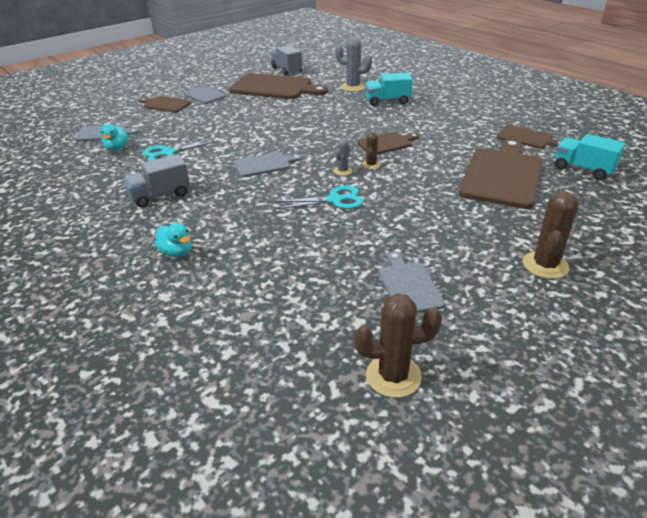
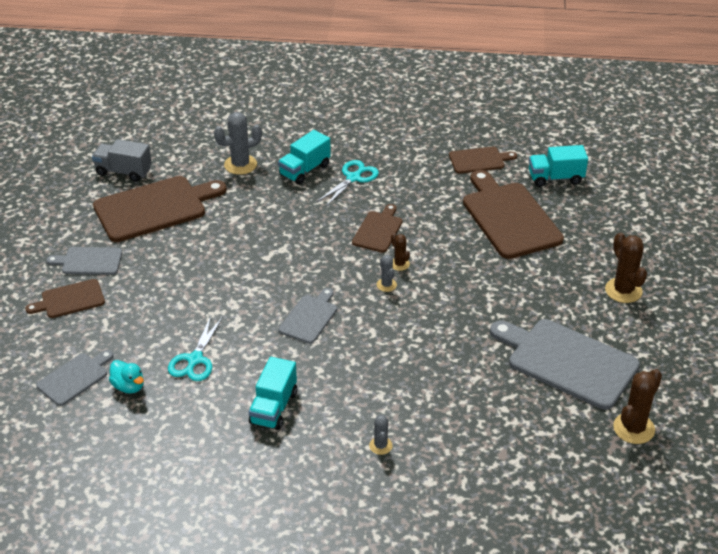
camera: 45 degrees left, 5 degrees up
(160, 196) = (273, 407): grey truck -> turquoise truck
(177, 253) = (380, 446): turquoise duck -> grey cactus
(334, 200) = (422, 320): turquoise scissors -> turquoise scissors (353, 178)
(408, 286) = (567, 362): grey cutting board -> grey cutting board, size x1.88

